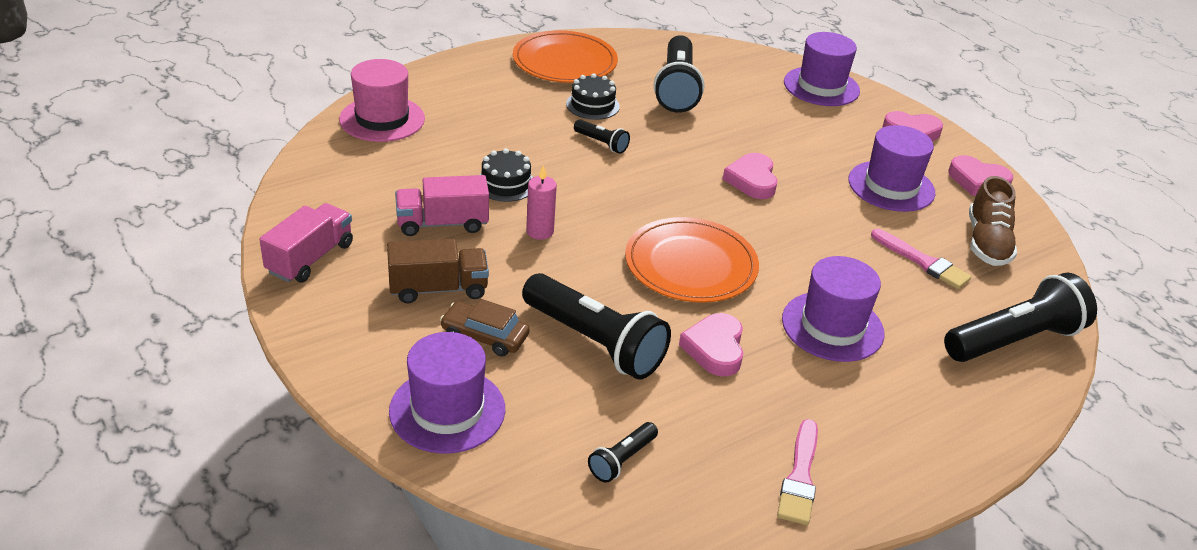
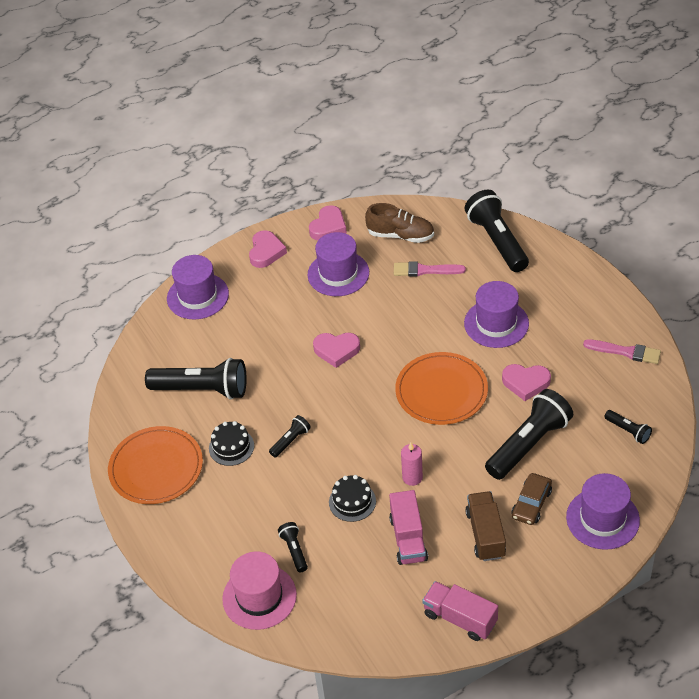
camera: 80 degrees left, 10 degrees up
(440, 142) = (294, 550): none -> black flashlight
(923, 262) = (425, 270): pink brush -> pink brush turned 135 degrees counterclockwise

